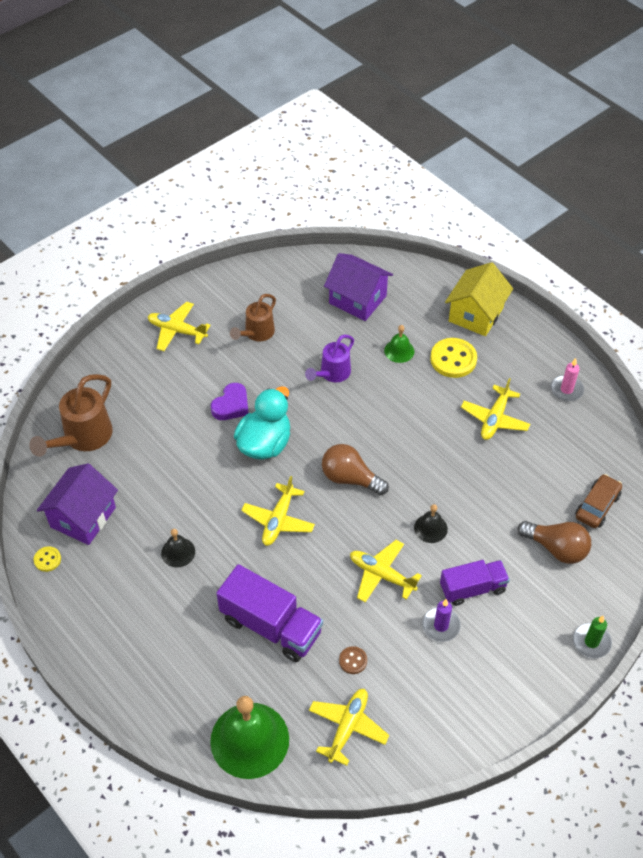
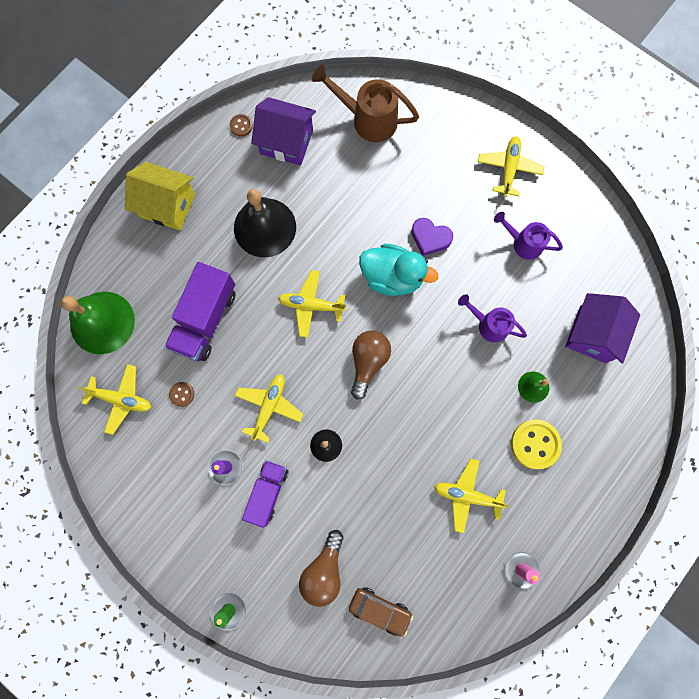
camera: 80 degrees right, 25 degrees up
(47, 559) = (241, 126): yellow button -> brown button
(178, 552) = (265, 227): black bell -> black bell, size x2.09
(257, 333) = (523, 243): brown watering can -> purple watering can
(472, 588) = (267, 492): purple truck -> purple truck turned 135 degrees counterclockwise
(476, 314) = (602, 462): yellow house -> yellow house (167, 205)

